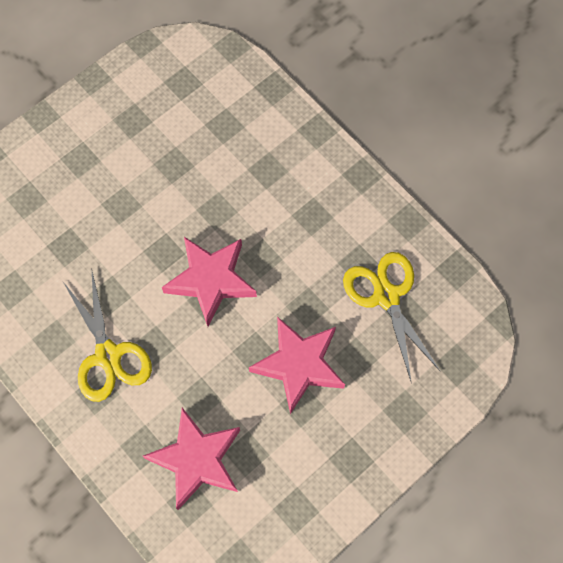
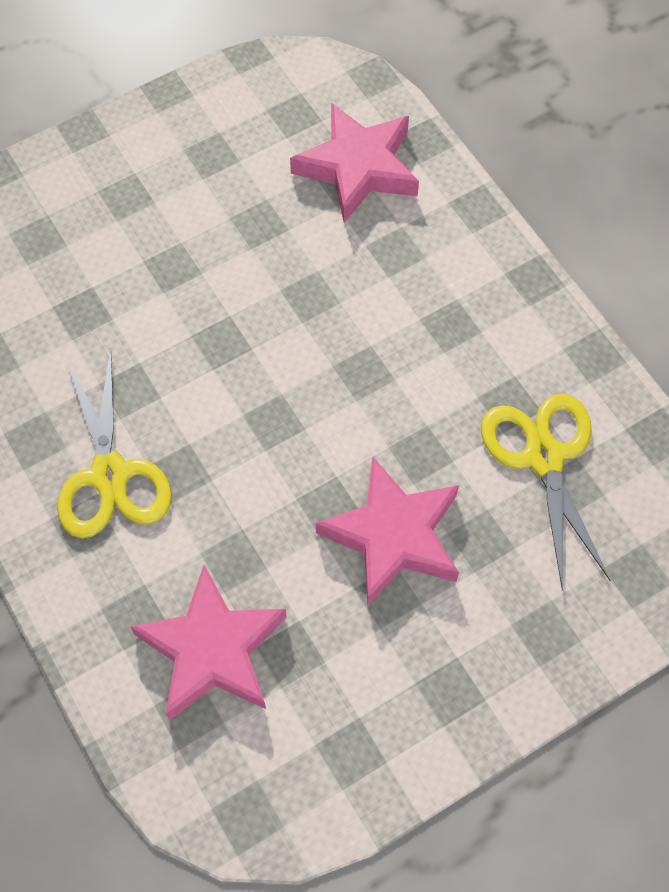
camera: 10 degrees right, 5 degrees down
(211, 280) = (282, 393): pink star -> pink star (358, 168)

